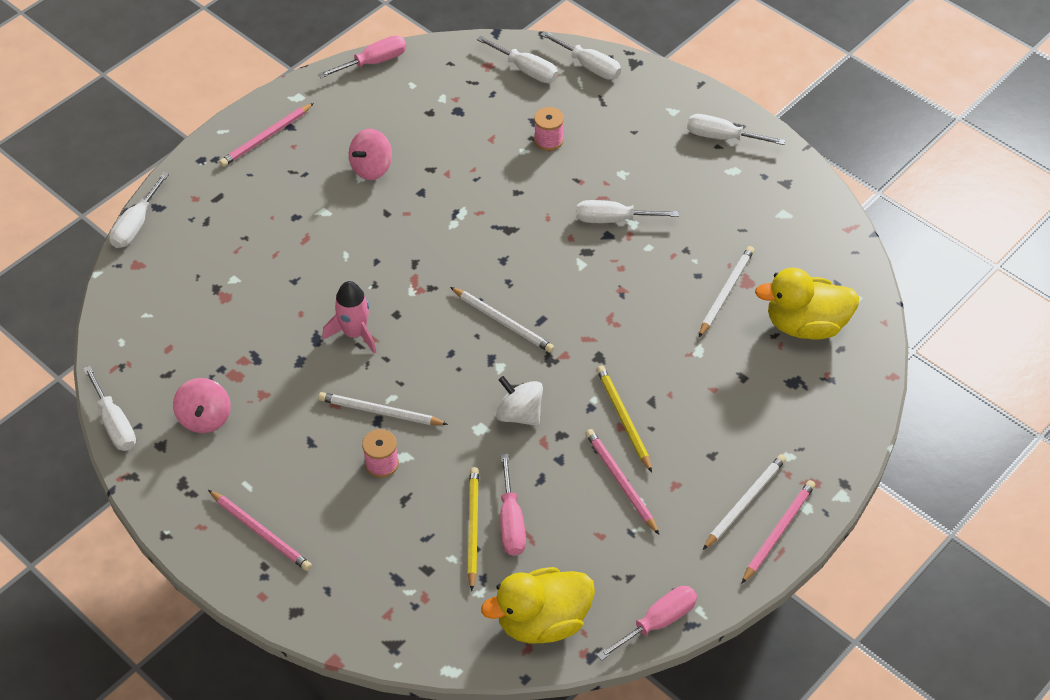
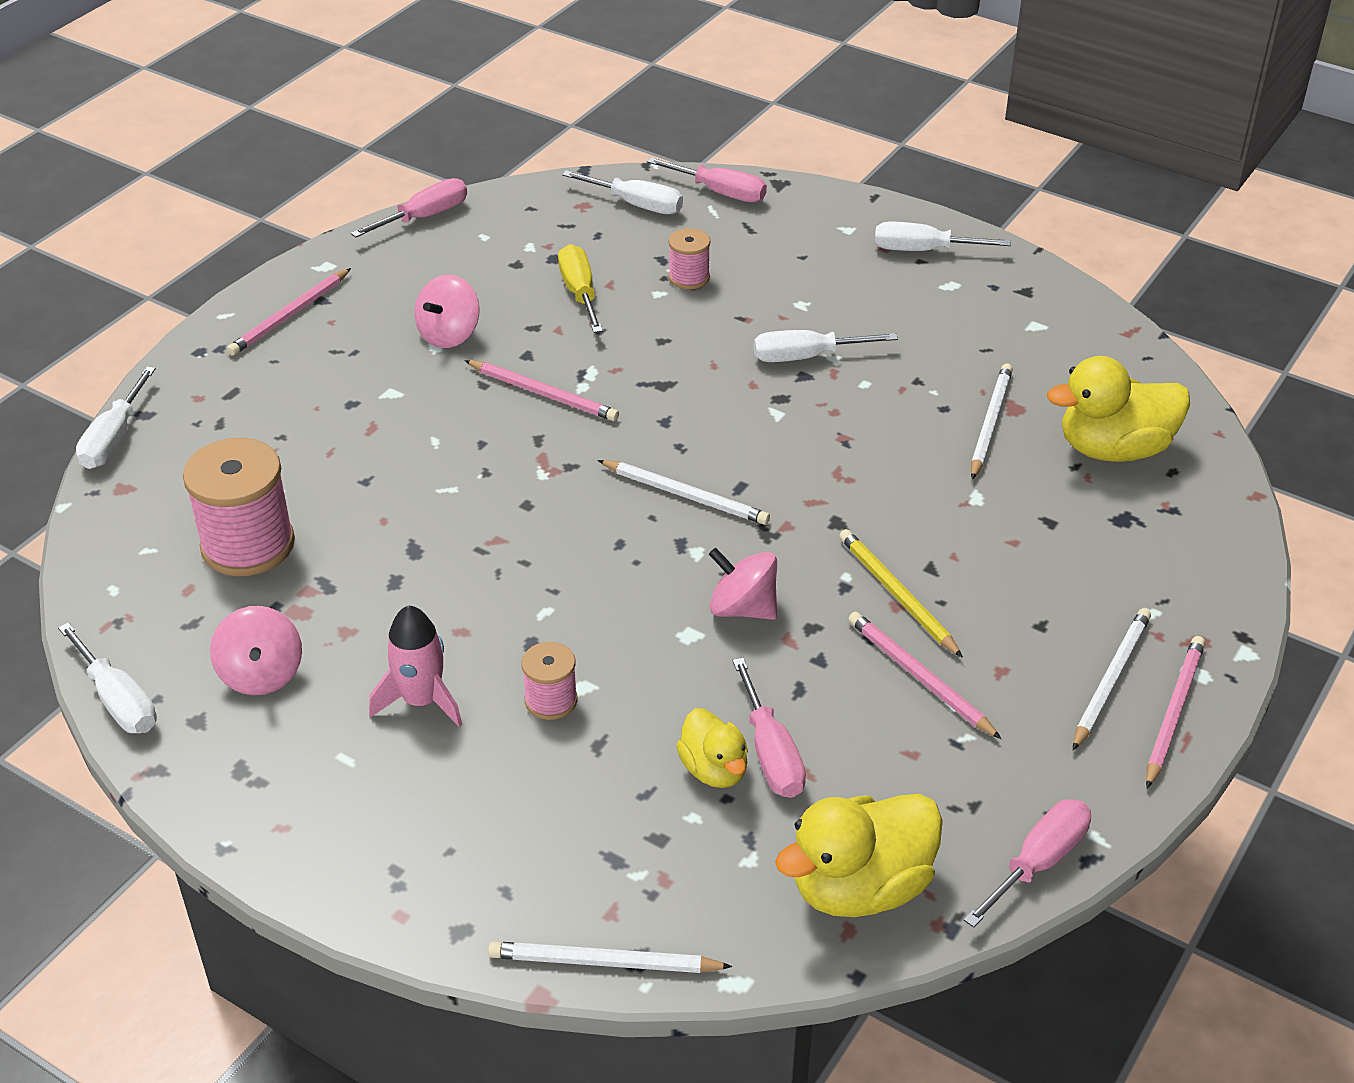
camera: 10 degrees left, 10 degrees down
(210, 320) = (248, 545): none -> pink spool
(261, 532) = (380, 822): pink pencil -> pink pencil (543, 394)
(355, 333) = (470, 535): pink rocket -> pink rocket (422, 701)
(380, 412) = (532, 632): white pencil -> white pencil (604, 962)
(469, 143) = (580, 293): none -> yellow screwdriver
(472, 528) = (714, 769): yellow pencil -> yellow duck
(519, 414) = (743, 608): white spinning top -> pink spinning top
(589, 66) = (720, 192): white screwdriver -> pink screwdriver

